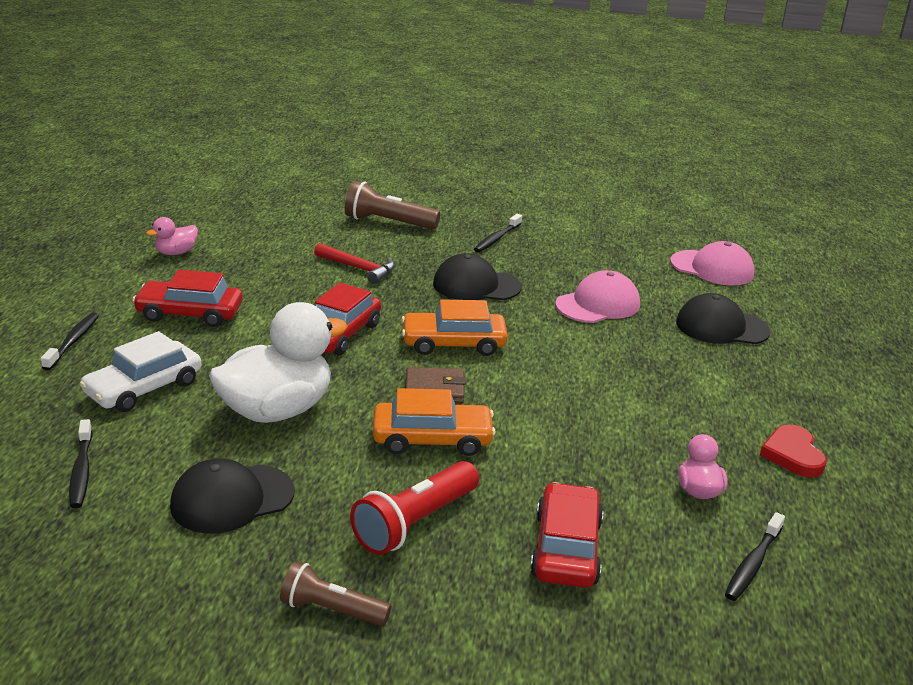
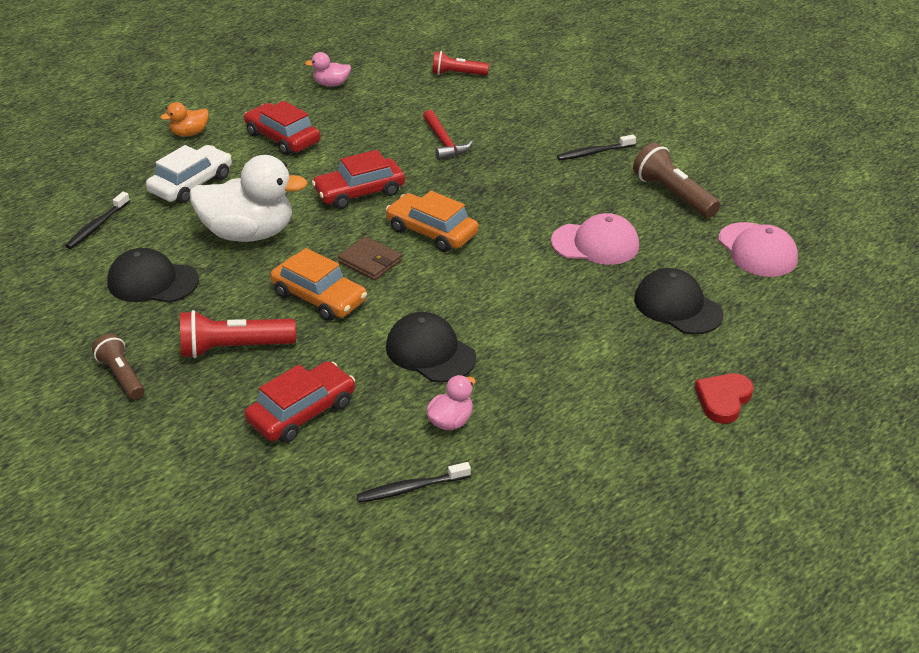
camera: 40 degrees right, 10 degrees up
(73, 341) = (189, 133): black toothbrush -> orange duck
(143, 388) = (191, 184): white car -> white car turned 135 degrees clockwise
(292, 212) = (457, 74): none -> red flashlight
(388, 222) = (522, 108): brown flashlight -> brown flashlight (673, 194)
(476, 285) = (516, 189): black cap -> black cap (430, 352)
(793, 455) = (568, 433): red heart -> red heart (723, 399)

